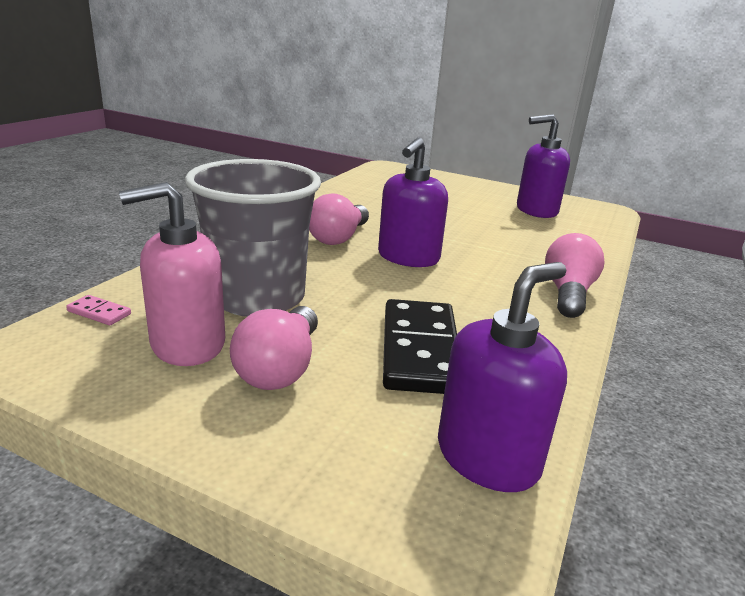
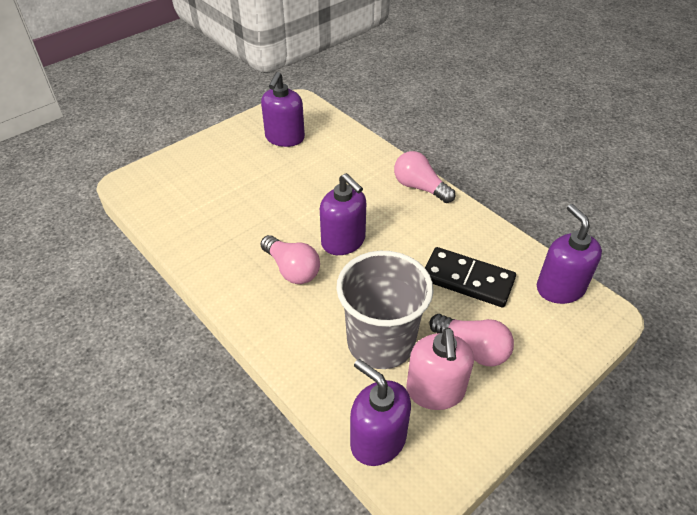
camera: 65 degrees left, 20 degrees up
(99, 313) = (377, 440): pink domino -> purple soap dispenser

